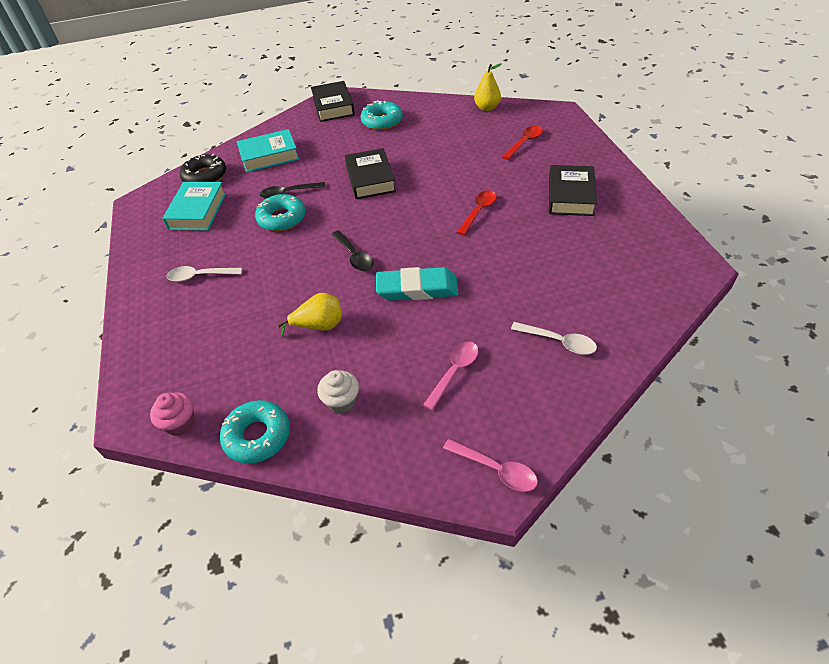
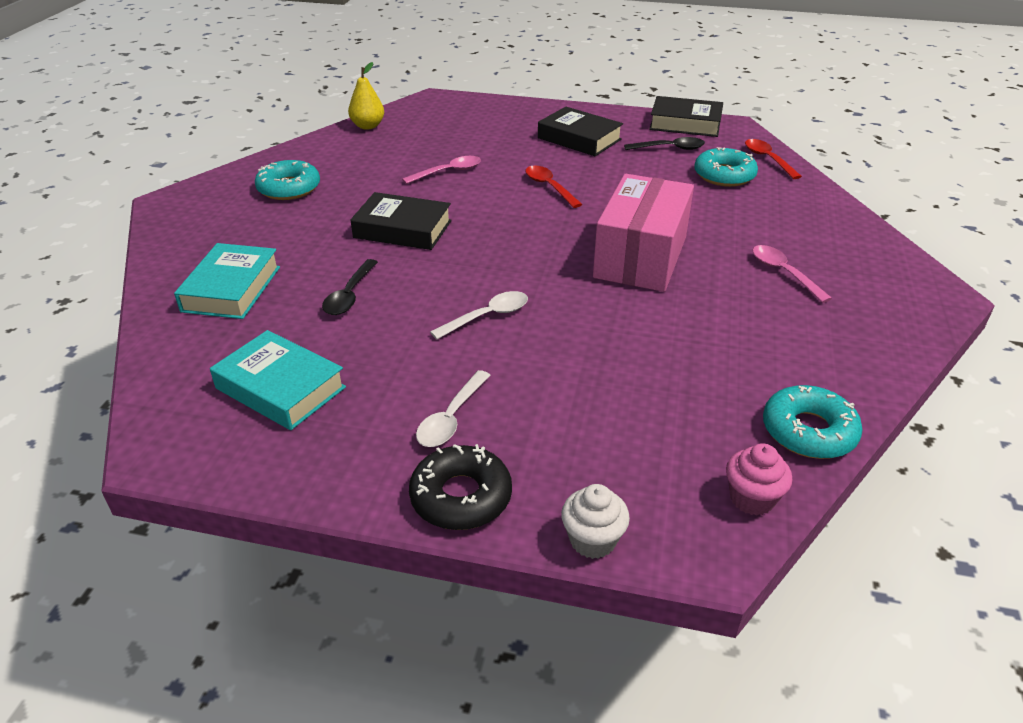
camera: 65 degrees left, 10 degrees down
(205, 176) = (193, 360): black donut -> black donut (461, 497)
(282, 218) = (401, 314): turquoise donut -> turquoise donut (724, 175)
(319, 326) = (648, 337): yellow pear -> none
(333, 106) = (191, 210): black book -> black book (685, 123)
(341, 402) = (786, 354): white cupcake -> white cupcake (592, 540)
(354, 256) = (543, 280): black spoon -> black spoon (670, 148)
(417, 288) = (640, 257): turquoise eraser -> pink box
(496, 469) = (920, 289): pink spoon -> pink spoon (448, 172)
(524, 142) = (463, 130): red spoon -> red spoon (767, 159)
(559, 342) = (778, 210): white spoon -> white spoon (487, 316)

